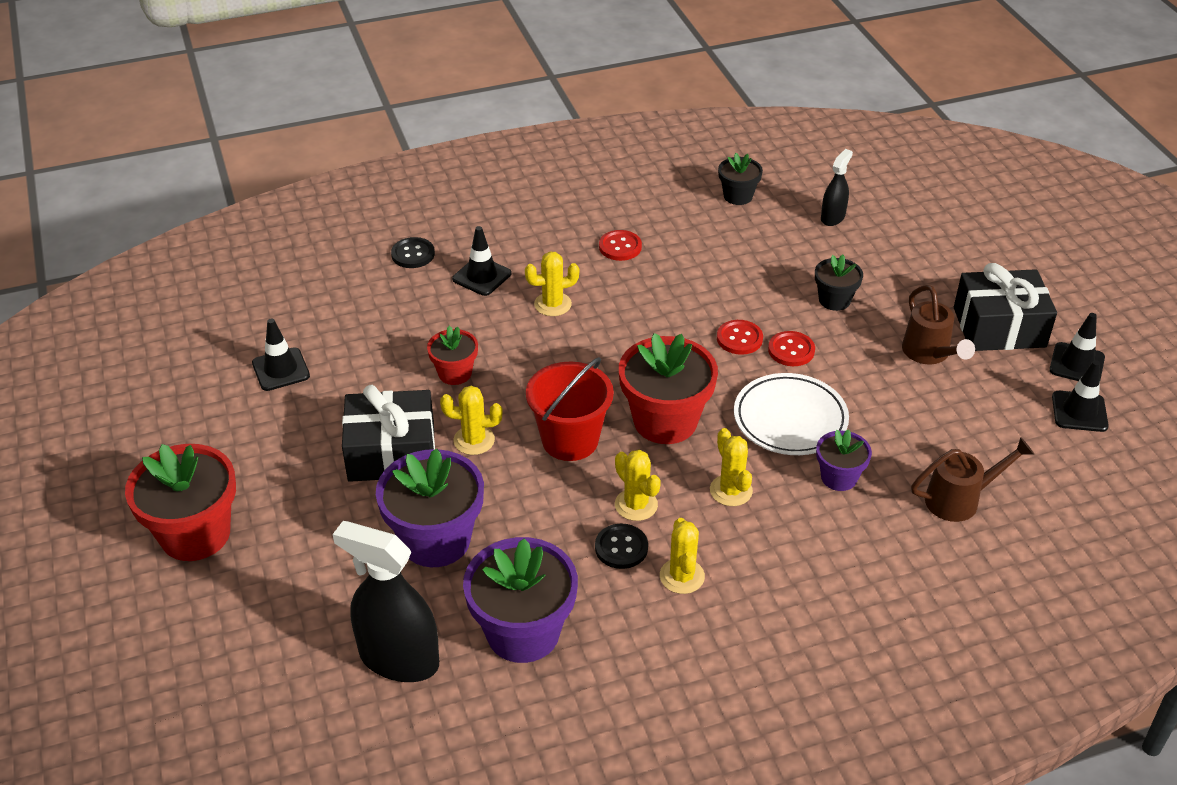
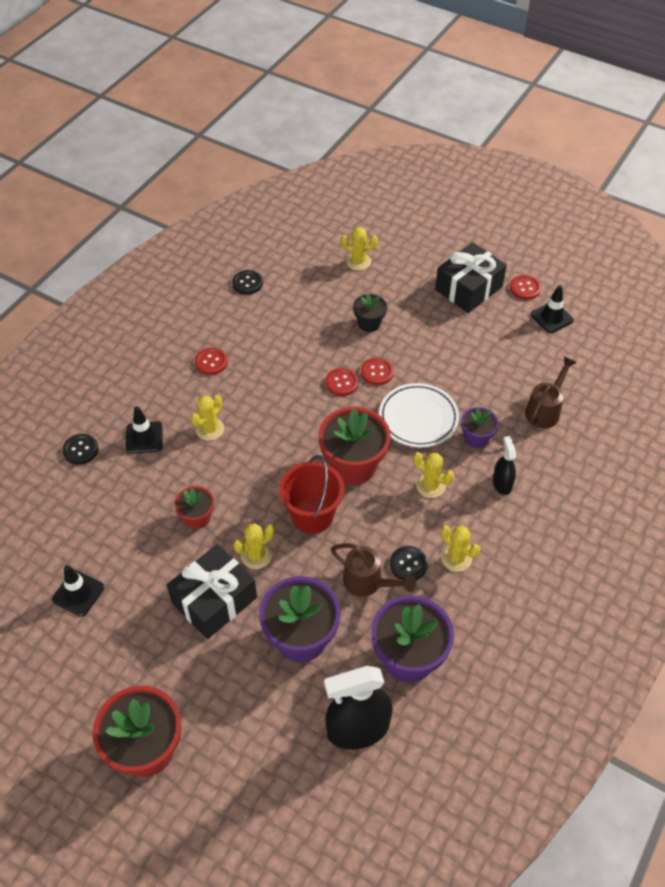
camera: 40 degrees left, 10 degrees up
(636, 505) = (390, 531): yellow cactus -> yellow cactus (358, 262)
(738, 196) = (247, 283): black flower pot -> black button
(832, 217) = (316, 267): black spray bottle -> black spray bottle (502, 484)
(929, 353) = (449, 328): brown watering can -> brown watering can (367, 582)
(1076, 364) = (525, 288): black traffic cone -> red button

